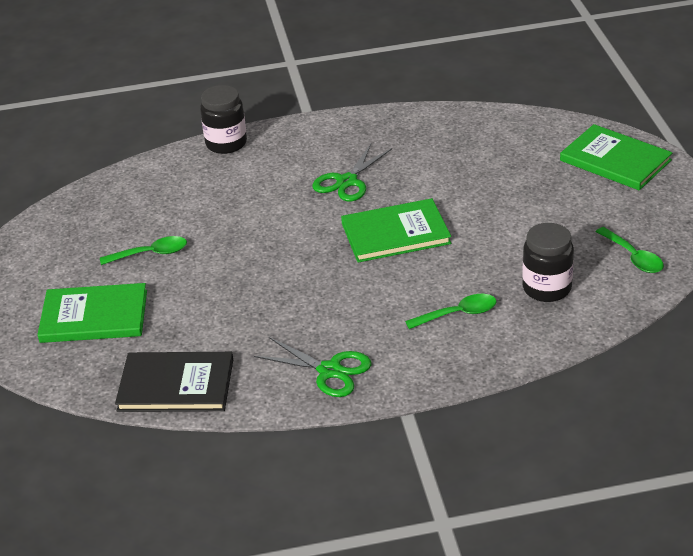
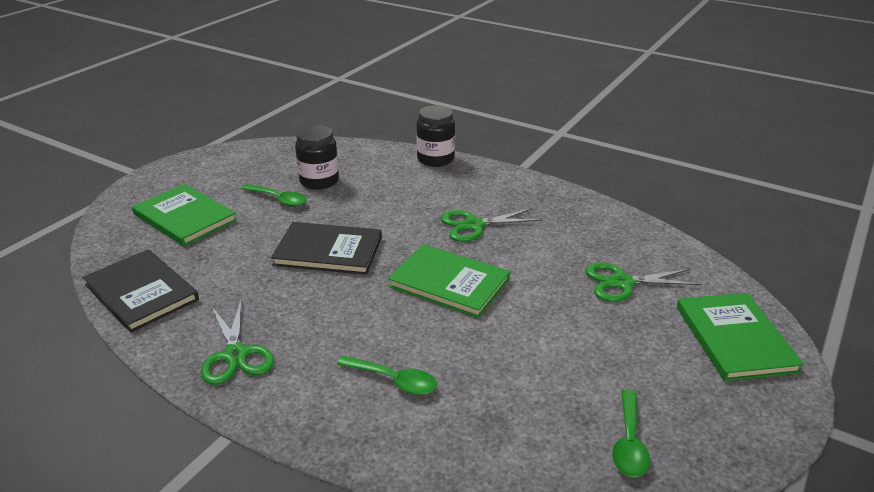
camera: 40 degrees right, 5 degrees down
(268, 266) = (328, 251): none -> black book
(507, 163) = (622, 282): none -> green scissors
(546, 288) = (501, 413): black jar -> black jar (319, 181)

